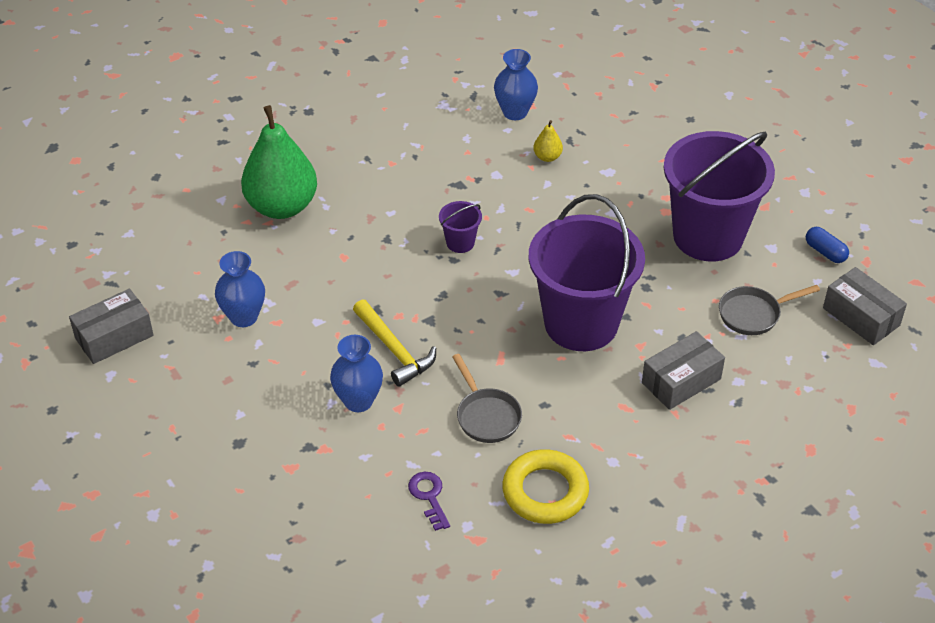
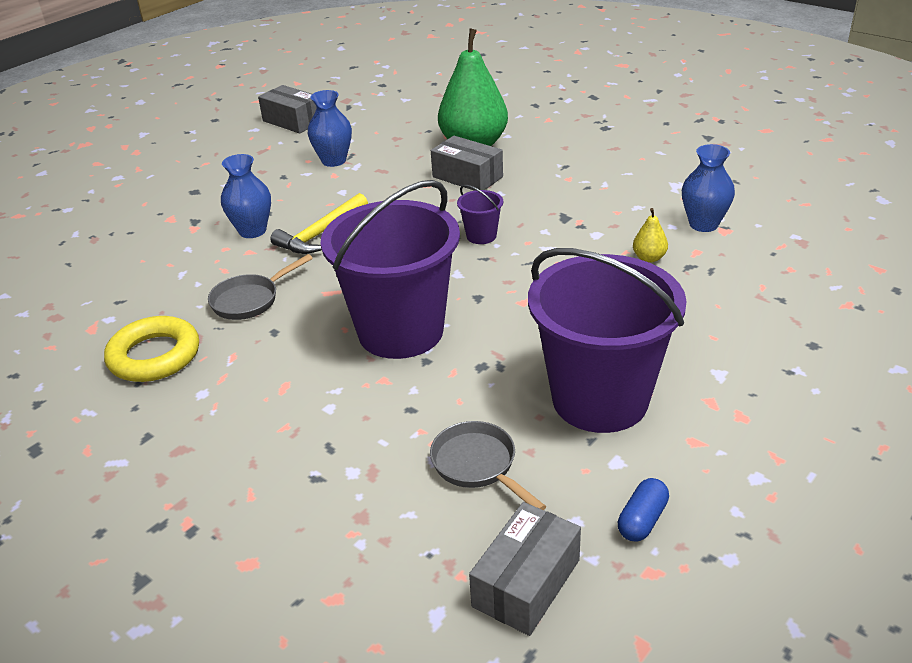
camera: 75 degrees right, 10 degrees down
(429, 496) = (143, 290): purple key -> none
(681, 381) = (337, 422): grey box -> grey box (467, 177)

